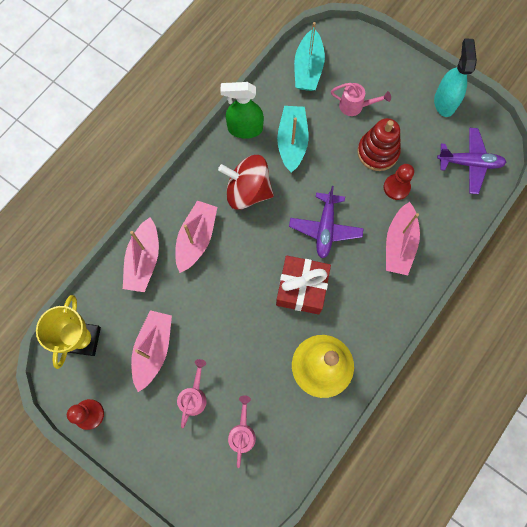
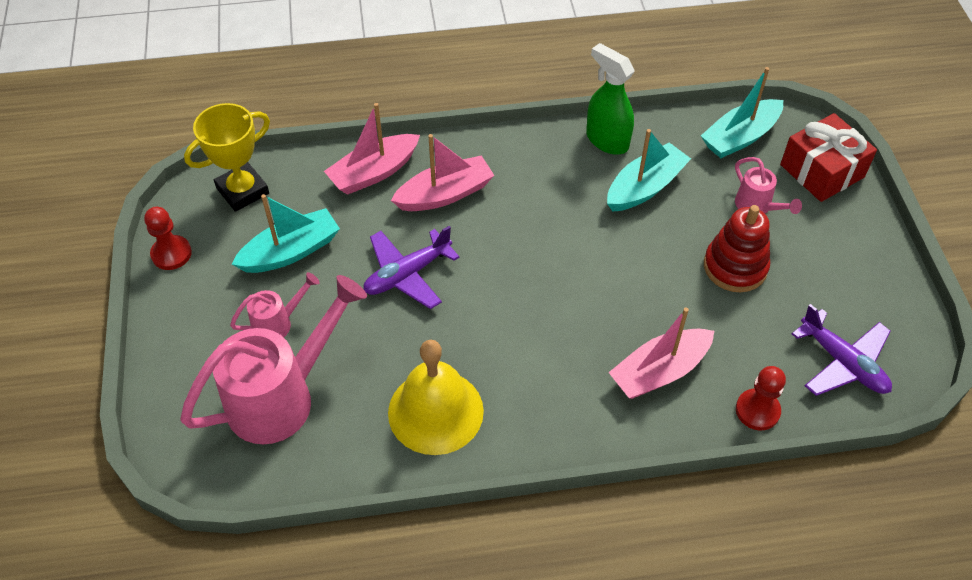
camera: 45 degrees right, 20 degrees down
(153, 350) = (291, 251): pink boat -> turquoise boat
(242, 433) = (281, 397): pink watering can -> pink watering can, size x2.09
(248, 191) = (546, 194): red spinning top -> none
(302, 288) = (499, 322): red gift -> red gift (822, 171)
(325, 228) = (590, 289): purple plane -> purple plane (407, 274)
(396, 187) = (719, 316): red pawn -> red pawn (757, 410)
(444, 102) = (877, 280): turquoise spray bottle -> none

